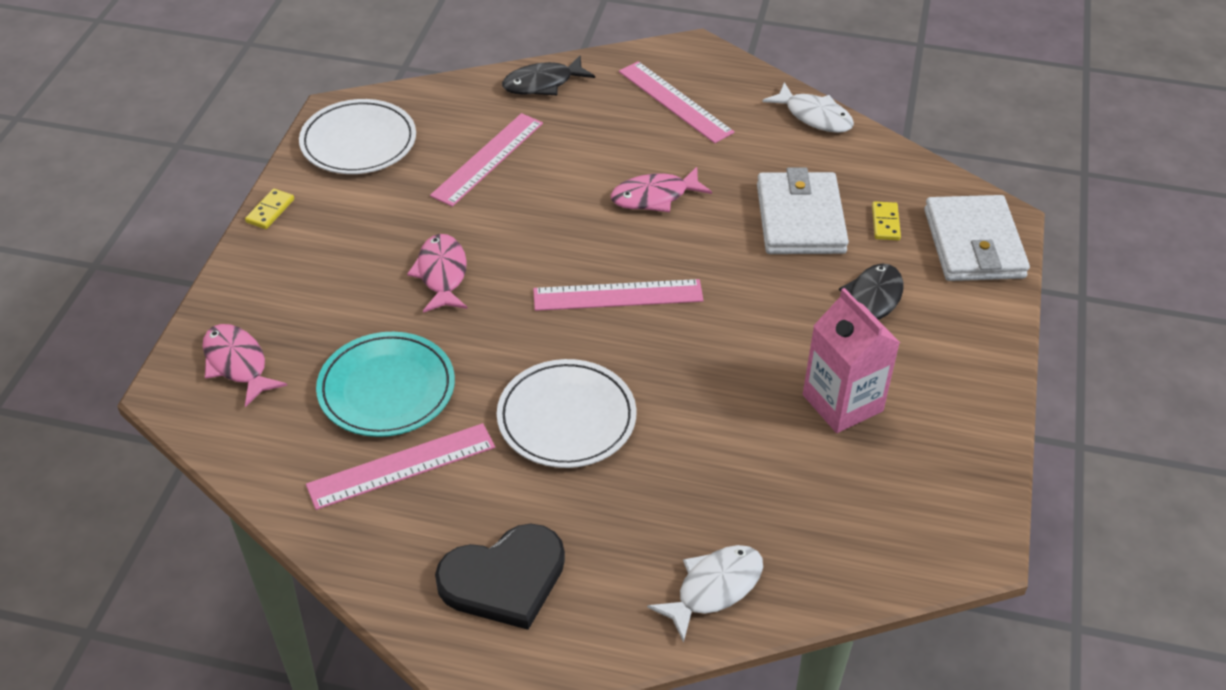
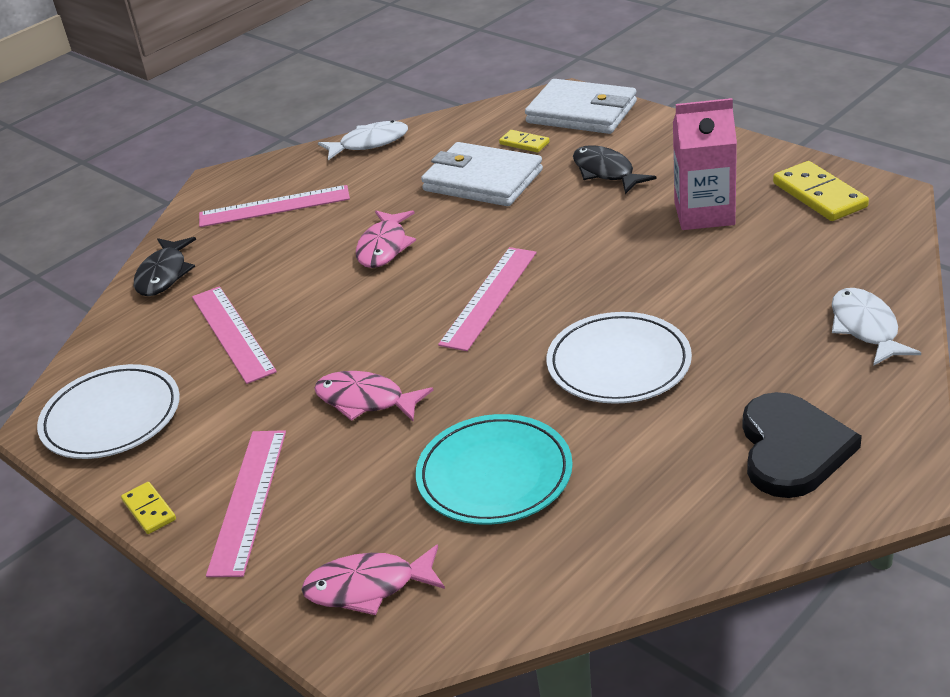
camera: 55 degrees left, 10 degrees down
(401, 466) = (607, 487): pink ruler -> pink ruler (248, 500)
(935, 488) = (819, 195): none -> yellow domino

